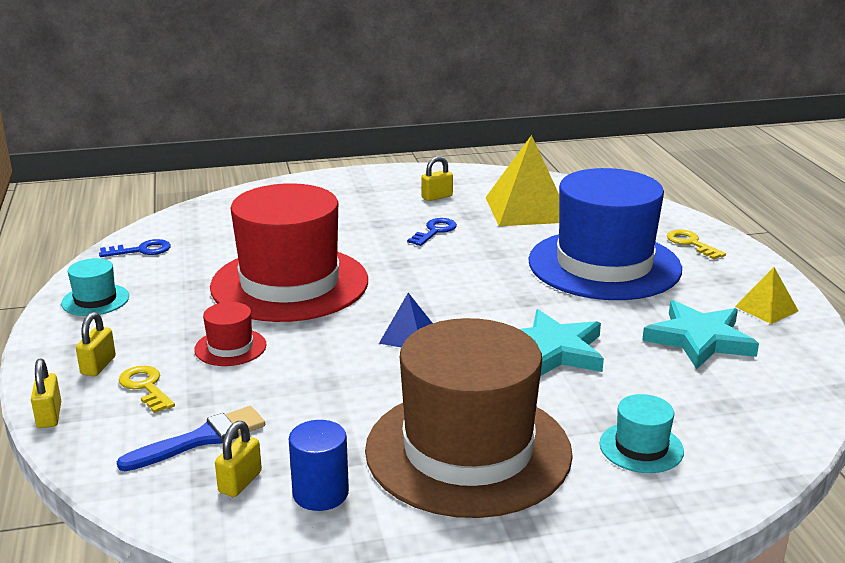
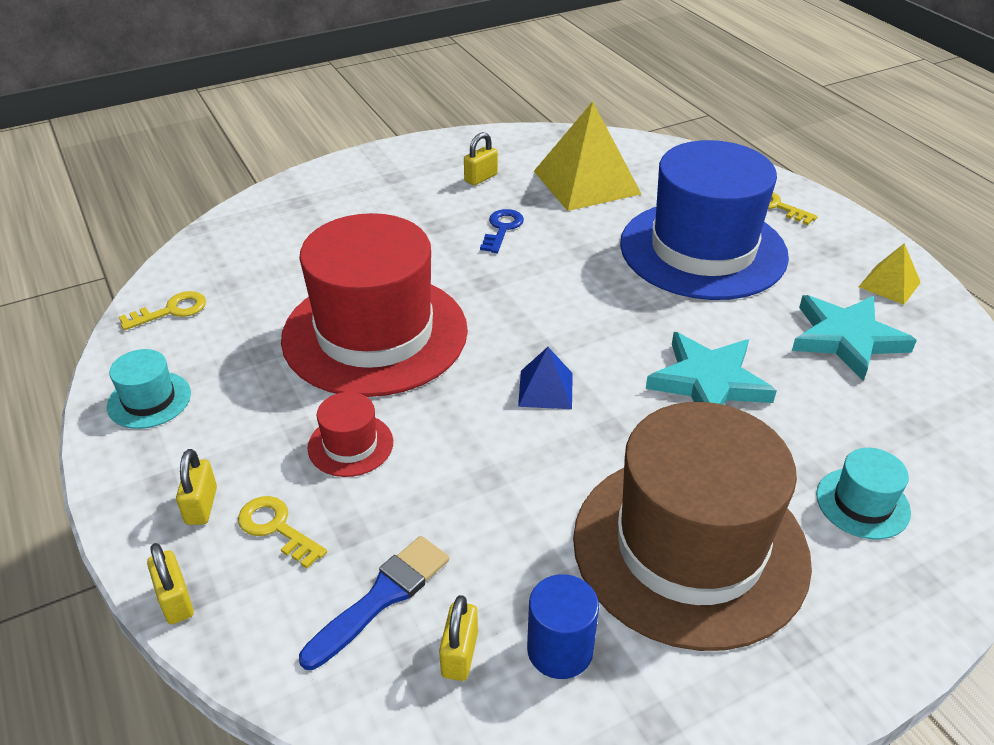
camera: 15 degrees left, 15 degrees up
(141, 250) = (171, 311): blue key -> yellow key

